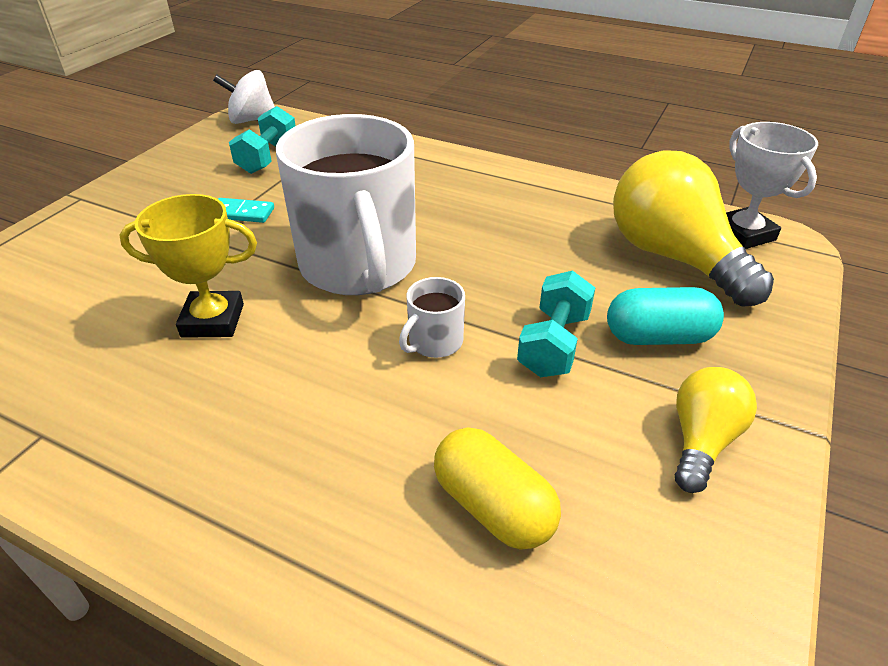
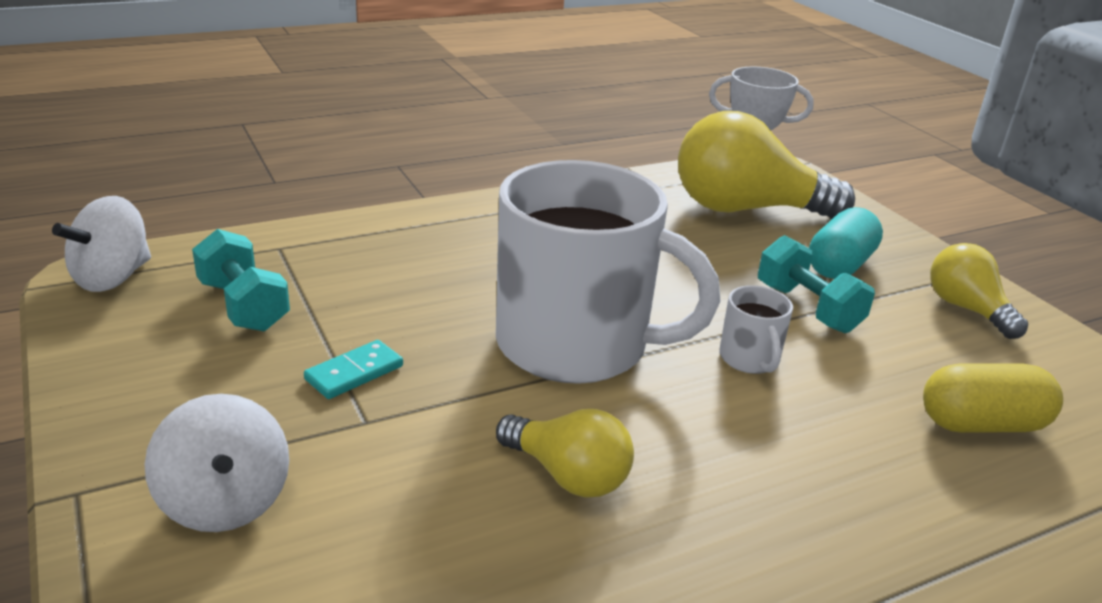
camera: 55 degrees left, 10 degrees down
(101, 233) = (225, 502): none -> white spinning top
(213, 320) = (568, 475): yellow trophy -> yellow light bulb

